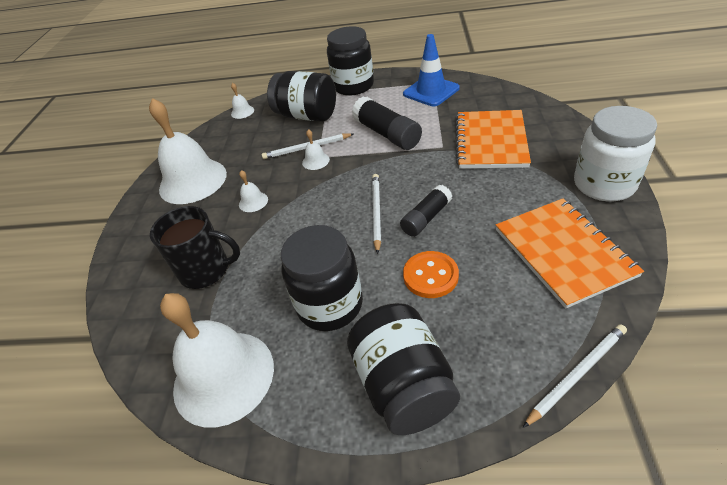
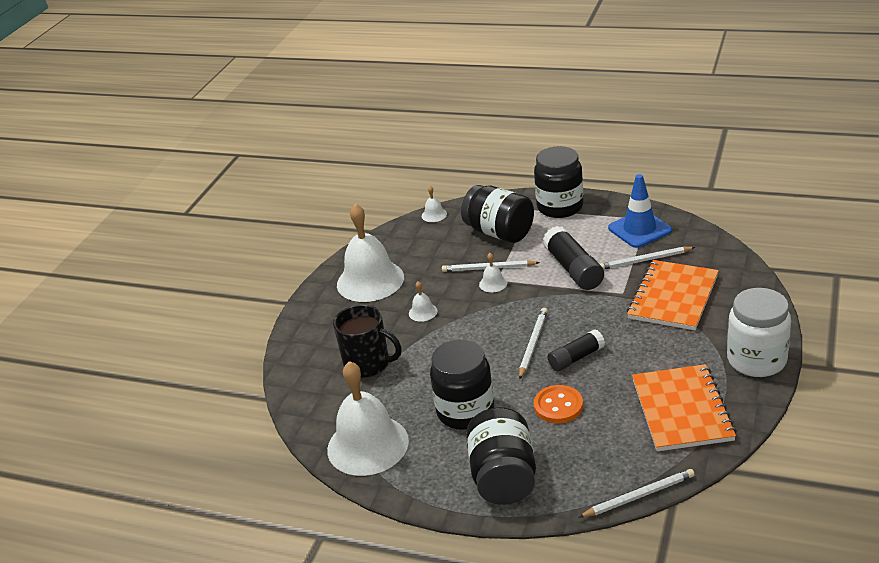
camera: 15 degrees right, 10 degrees down
(448, 115) = (645, 260): none -> white pencil

